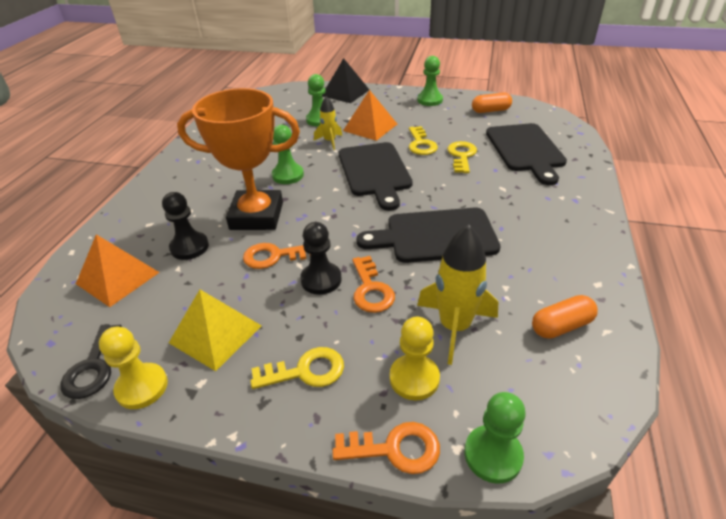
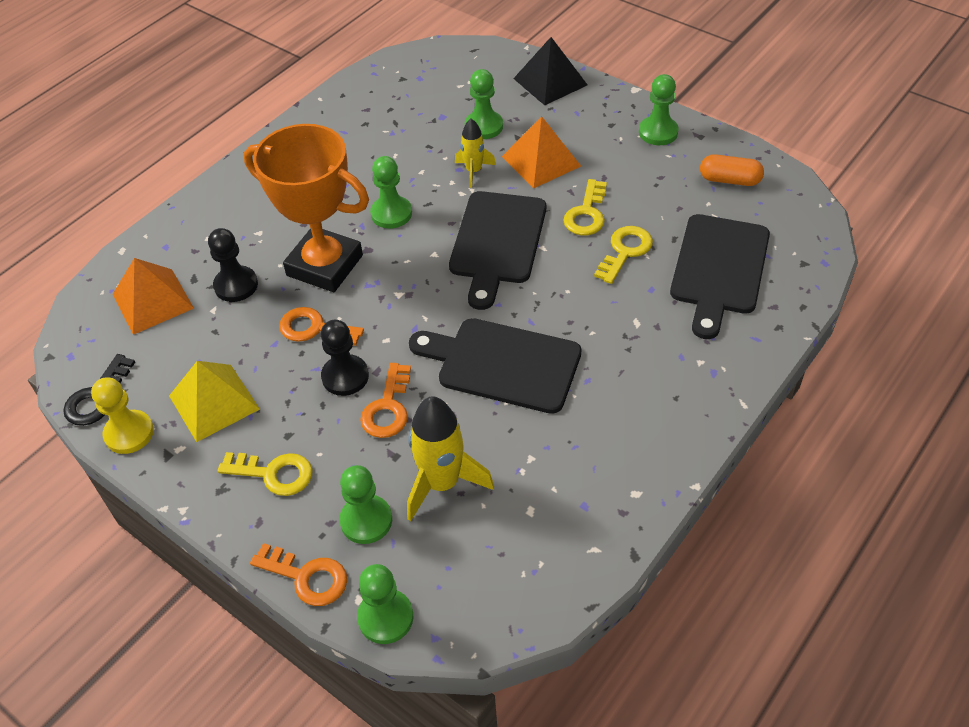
camera: 25 degrees right, 10 degrees up
(414, 378) = (366, 520): yellow pawn -> green pawn
(561, 326) = (551, 525): orange capsule -> none

